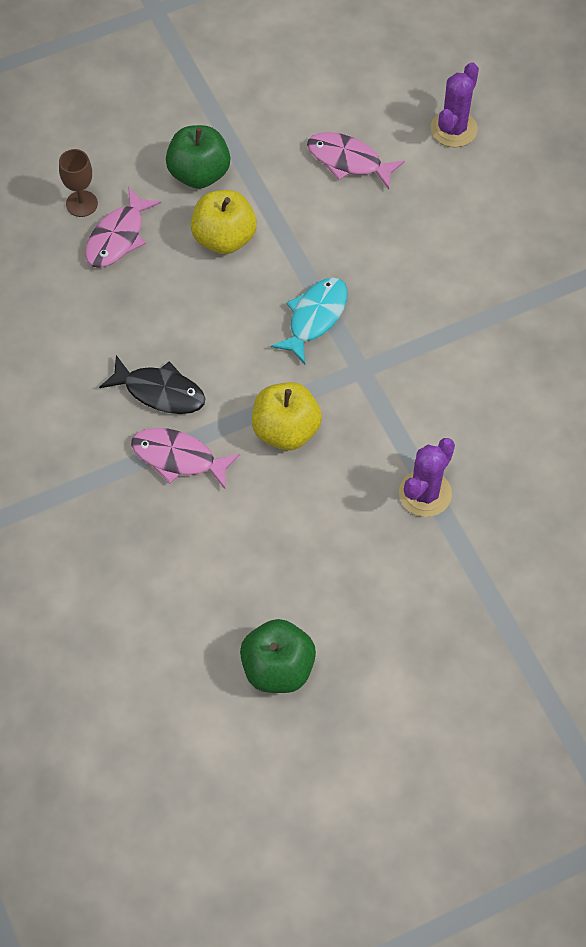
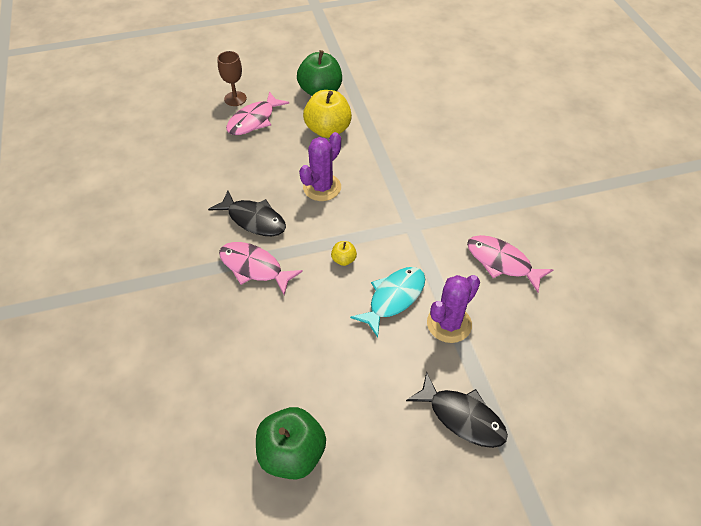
camera: 10 degrees right, 10 degrees down
(286, 430) = (343, 260): yellow apple -> yellow apple, size x0.45
(315, 317) = (383, 186): turquoise fish -> turquoise fish (394, 298)
(348, 161) = (426, 96): pink fish -> pink fish (502, 262)
(453, 599) = (462, 417): none -> black fish
(454, 129) = (503, 87): purple cactus -> purple cactus (322, 187)

